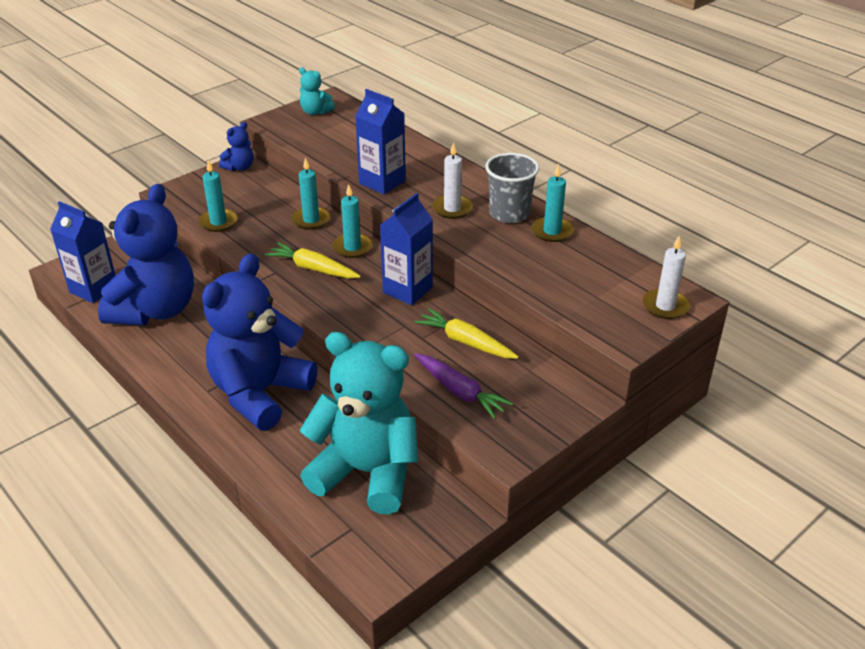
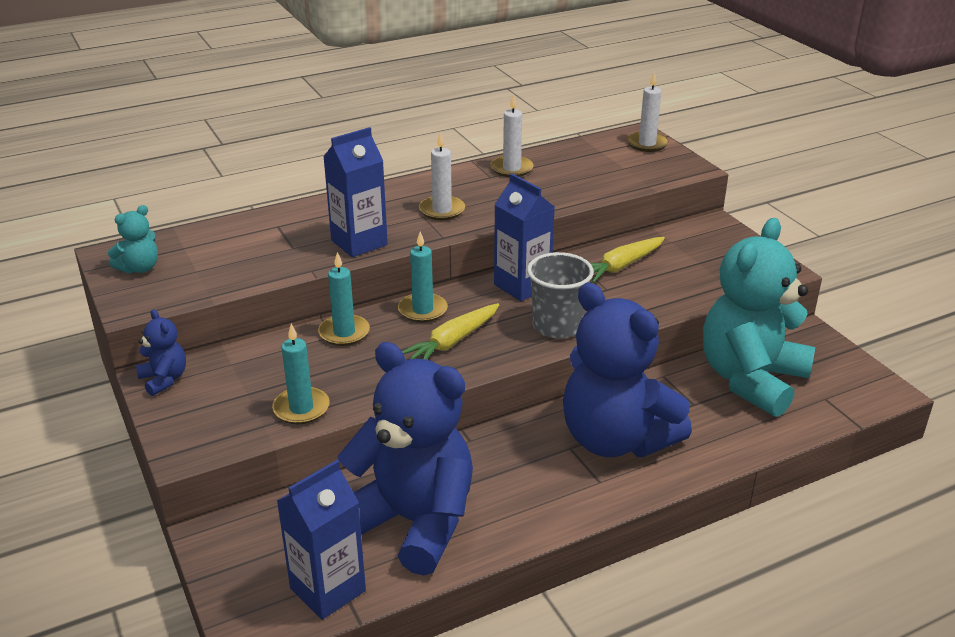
camera: 75 degrees left, 5 degrees down
(460, 392) = (695, 280): purple carrot -> none
(509, 213) = (468, 183): grey cup -> grey cup (557, 326)
(552, 231) = (511, 169): turquoise candle -> white candle

